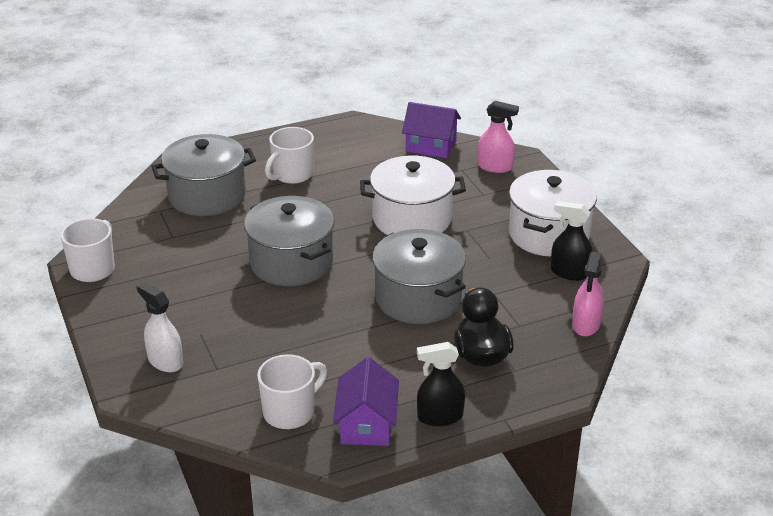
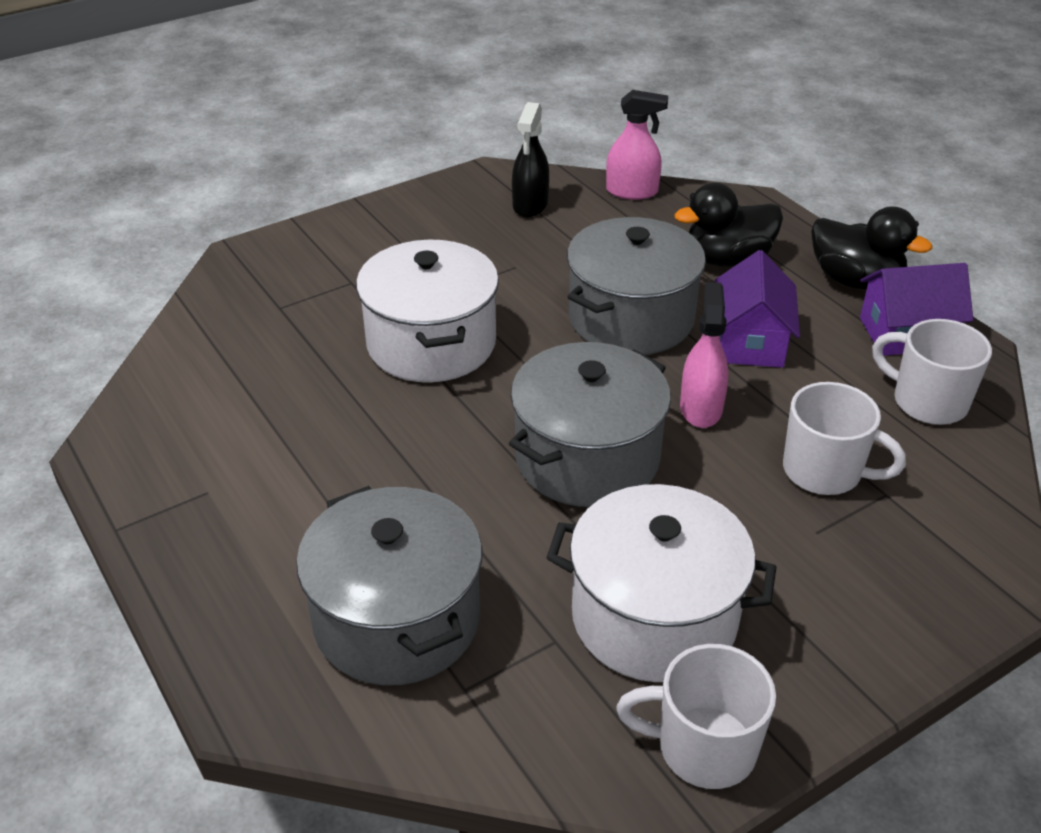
camera: 100 degrees left, 5 degrees up
(165, 361) = (905, 559): white spray bottle -> none
(292, 174) = (307, 504): white mug -> white mug (824, 472)
(431, 146) = (203, 345): purple house -> purple house (750, 341)
(440, 417) = (855, 280): black spray bottle -> black duck
(495, 167) = (271, 276): pink spray bottle -> pink spray bottle (701, 408)
(549, 234) = (446, 223): white pot -> white pot (654, 617)

